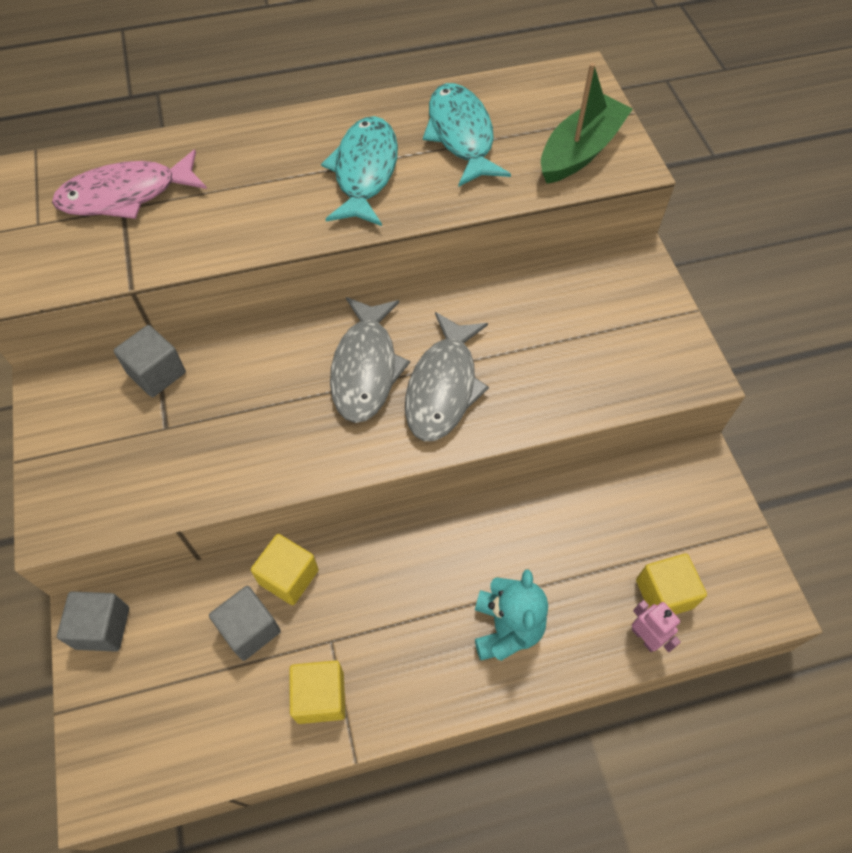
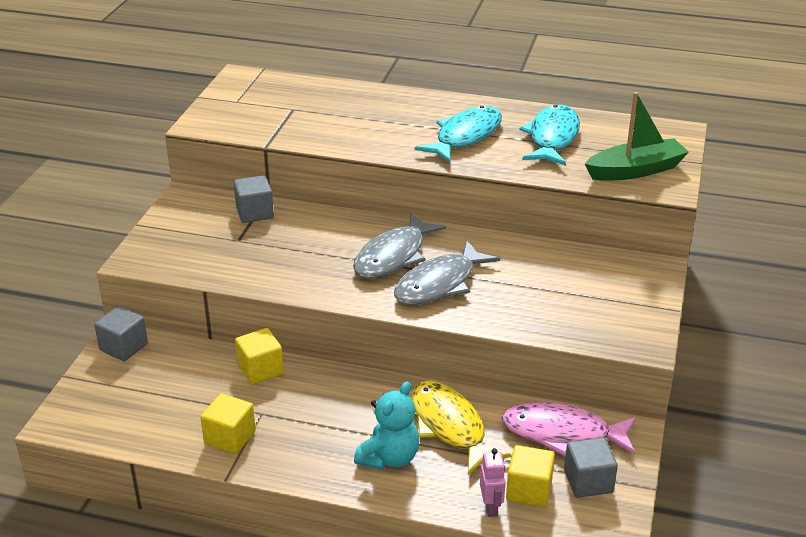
camera: 30 degrees right, 25 degrees down
(126, 195) = (300, 103): pink fish -> pink fish (562, 433)
(250, 629) = (213, 385): grey cube -> grey cube (588, 481)
(537, 550) = (450, 426): none -> yellow fish

